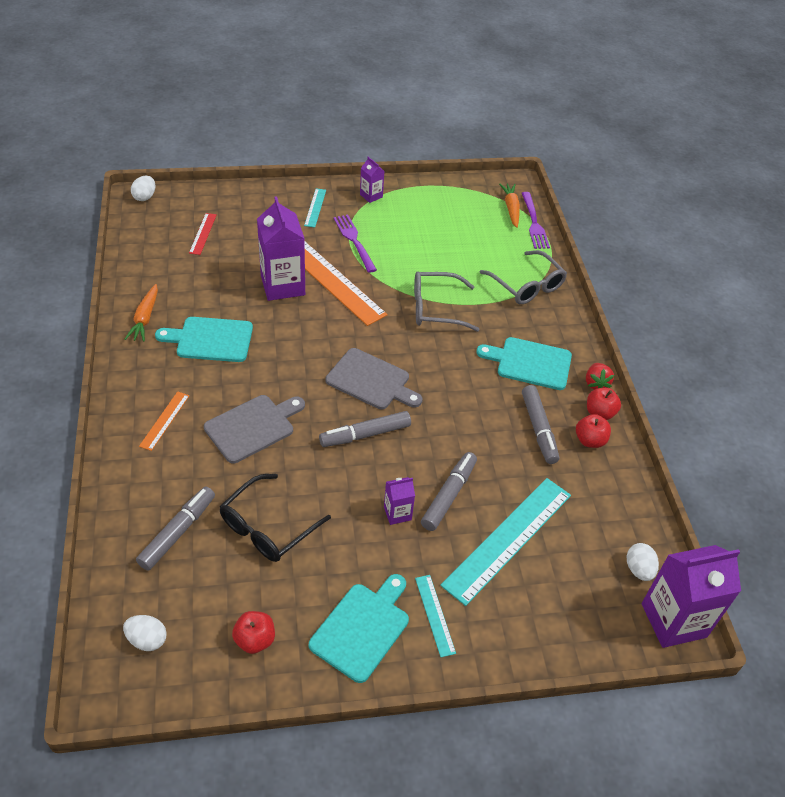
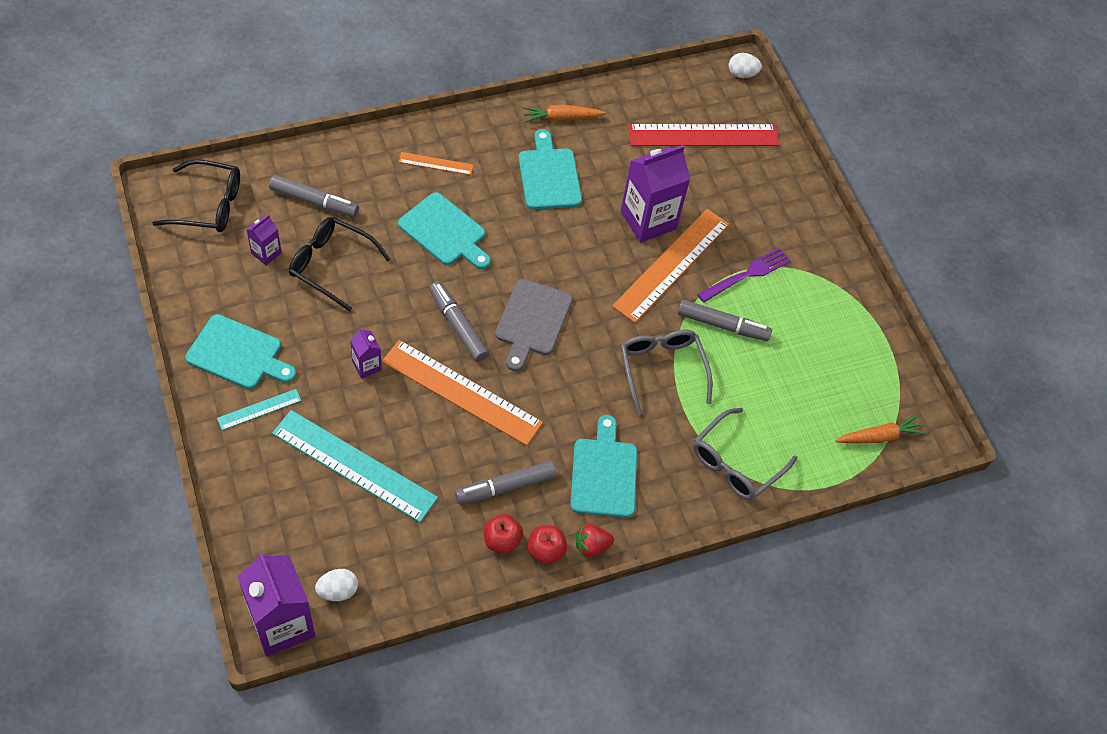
camera: 75 degrees right, 10 degrees up
(147, 640) = (208, 205): white egg -> black glasses
(203, 233) = (703, 135): red ruler -> red ruler, size x2.11
(252, 427) = (445, 232): grey cutting board -> turquoise cutting board
(255, 640) = (217, 277): red apple -> none
(315, 207) = (790, 228): turquoise ruler -> none
(371, 196) = (837, 280): purple carton -> purple carton (266, 253)
(438, 444) = (461, 392): none -> orange ruler
(448, 496) = (396, 408): grey marker -> grey marker (722, 325)
(534, 223) = (862, 465): purple fork -> none

